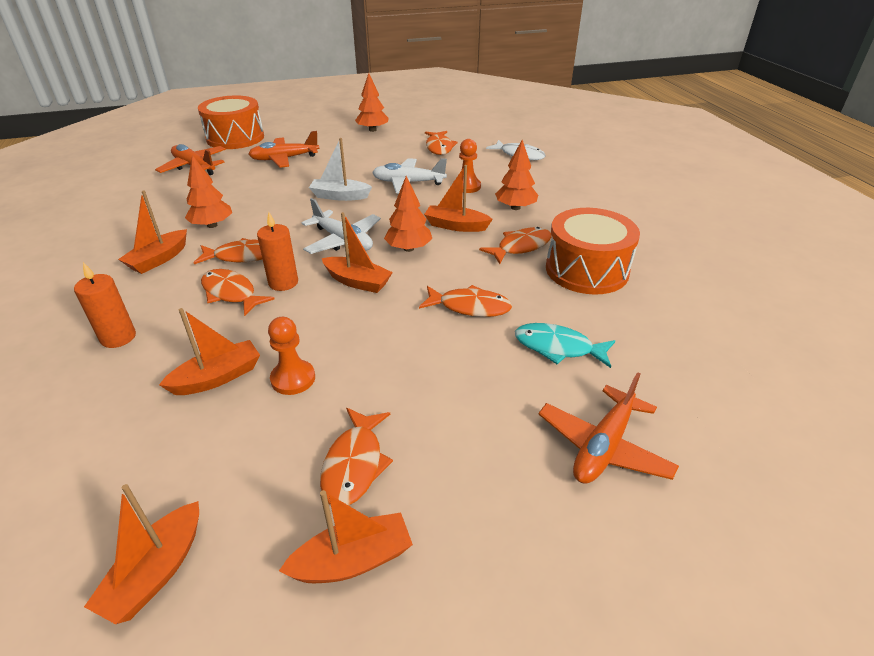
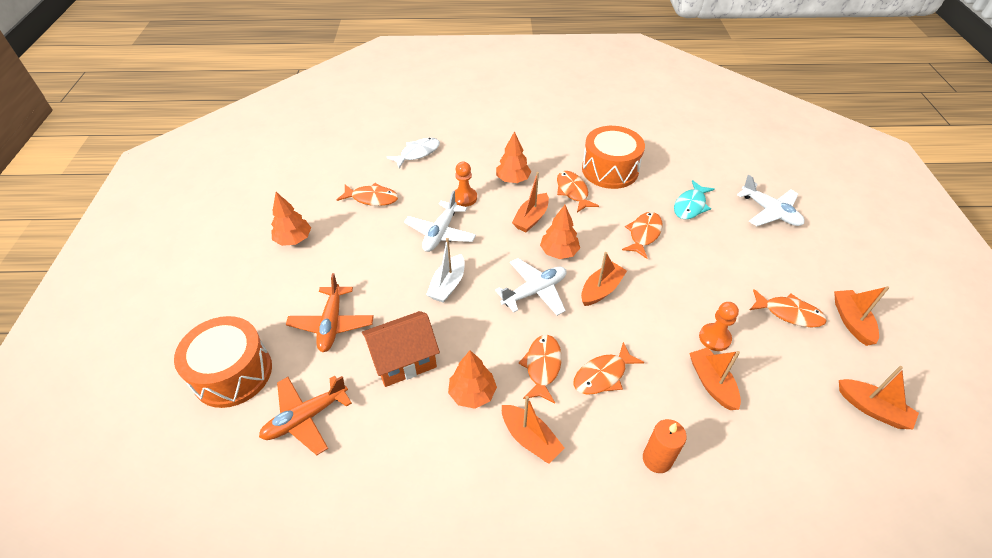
camera: 75 degrees left, 10 degrees up
(248, 191) = (404, 360): none -> orange house
(283, 282) = (593, 338): orange candle -> none
(603, 446) = (770, 212): orange plane -> white plane

